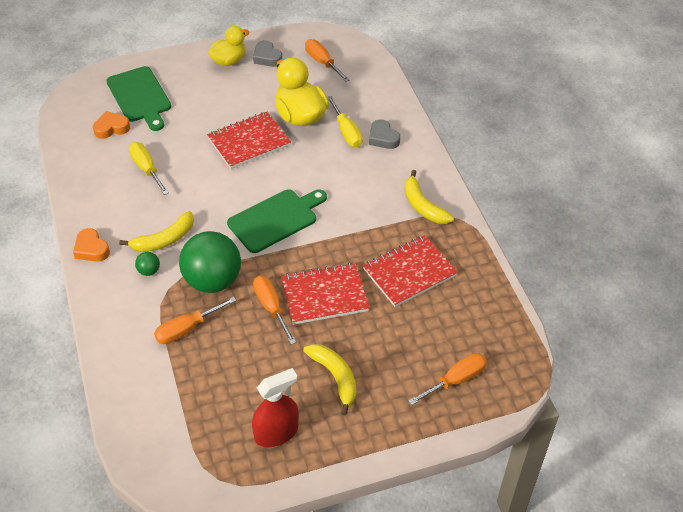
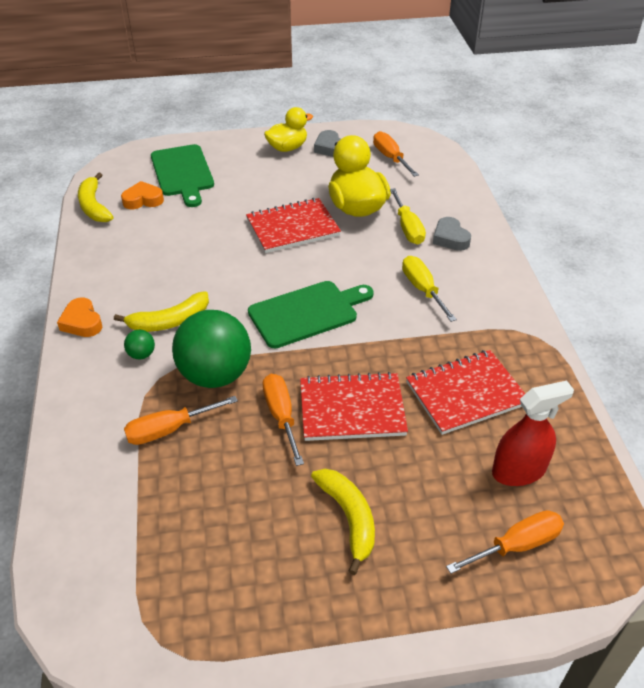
camera: 10 degrees right, 5 degrees down
(146, 169) = (170, 244): yellow screwdriver -> yellow screwdriver (422, 289)
(276, 433) = (254, 586): red spray bottle -> red spray bottle (519, 470)
(423, 206) = (491, 317): yellow banana -> yellow banana (94, 206)

